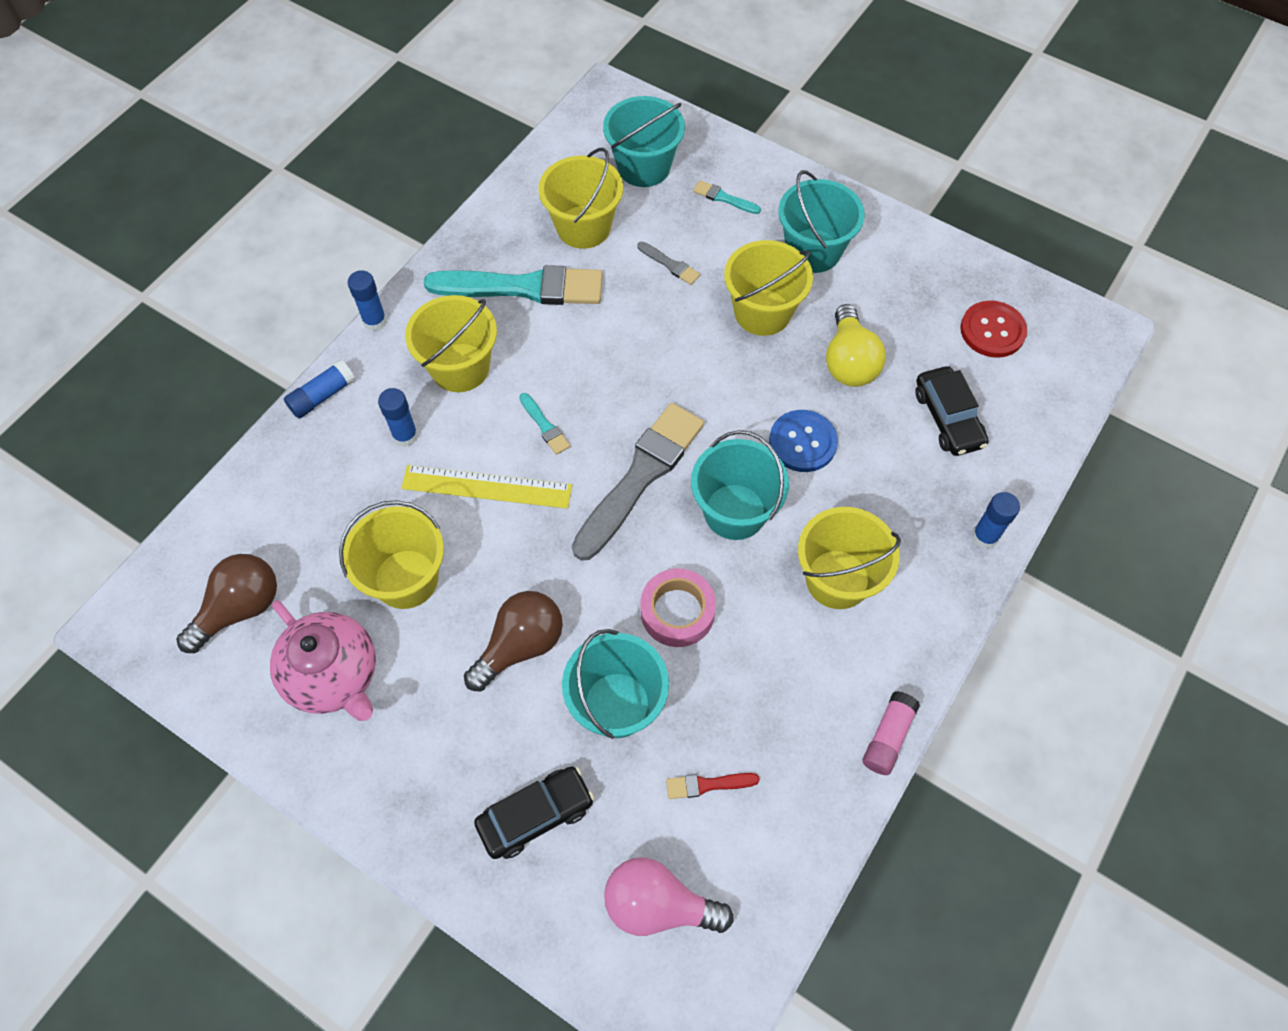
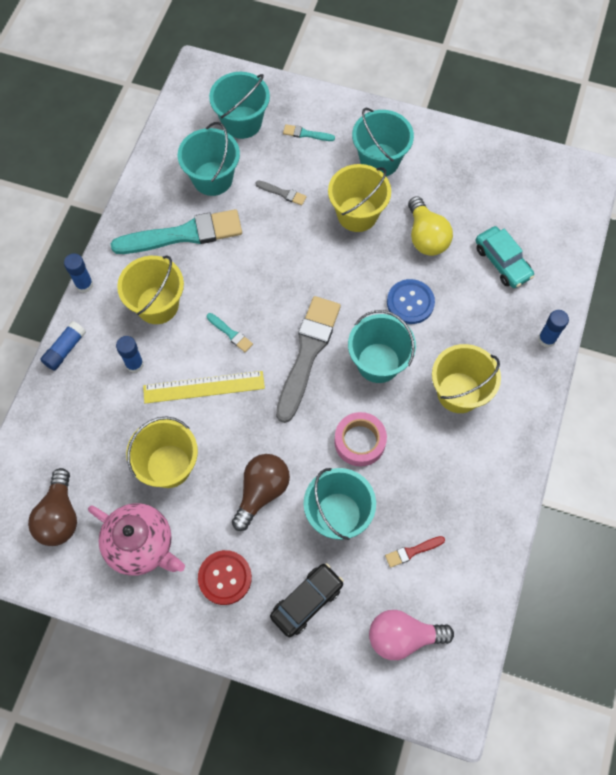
camera: 15 degrees left, 5 degrees up
(240, 609) = (59, 516): brown light bulb -> brown light bulb turned 150 degrees clockwise
(583, 227) = (212, 178): yellow bucket -> turquoise bucket
(888, 737) = (518, 490): pink glue stick -> none
(948, 418) = (502, 262): black car -> turquoise car
(992, 331) = (516, 191): red button -> red button (225, 578)

